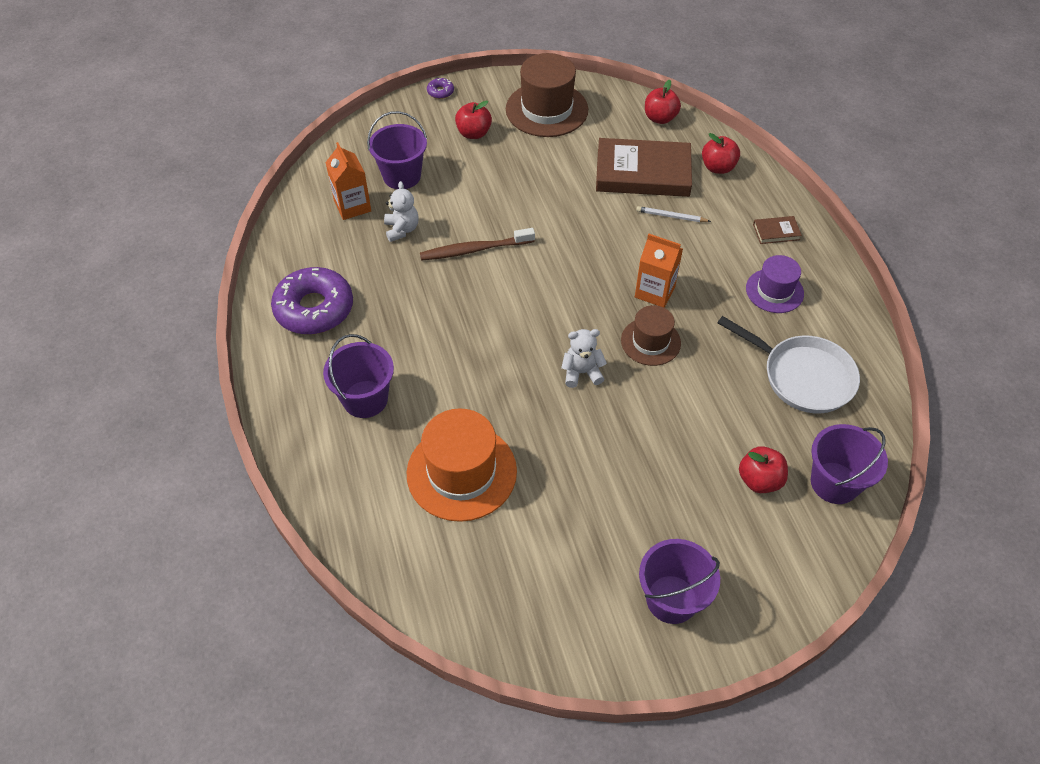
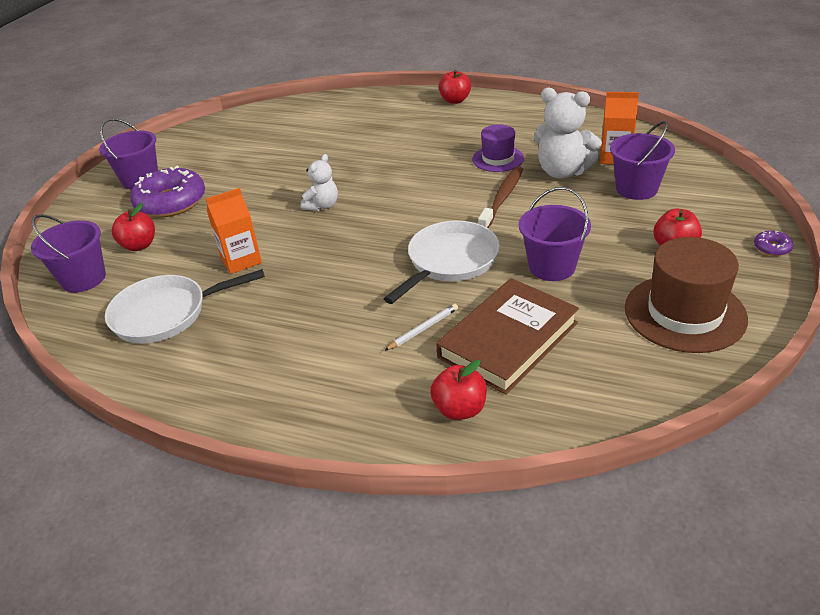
camera: 130 degrees right, 15 degrees down
(314, 309) = (513, 121): purple donut -> purple donut (171, 202)
(365, 399) = (412, 122): purple bucket -> purple bucket (552, 267)
(402, 229) = (562, 172): white teddy bear -> white teddy bear, size x1.72
(461, 472) = (316, 139): orange hat -> none
(588, 239) = (449, 262): none -> white pan
(650, 341) = (305, 248): brown hat -> none
(655, 291) = (348, 274): orange carton -> orange carton (241, 260)
(660, 118) = (597, 405): red apple -> red apple (455, 100)
(774, 291) = (257, 350): purple hat -> purple hat (498, 159)
(776, 232) = (317, 398): brown book -> none

